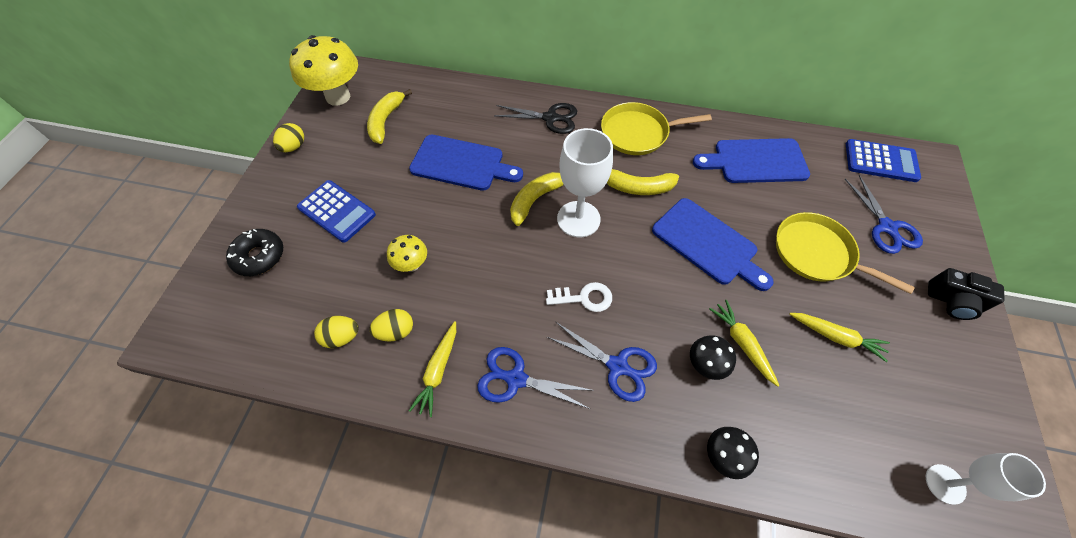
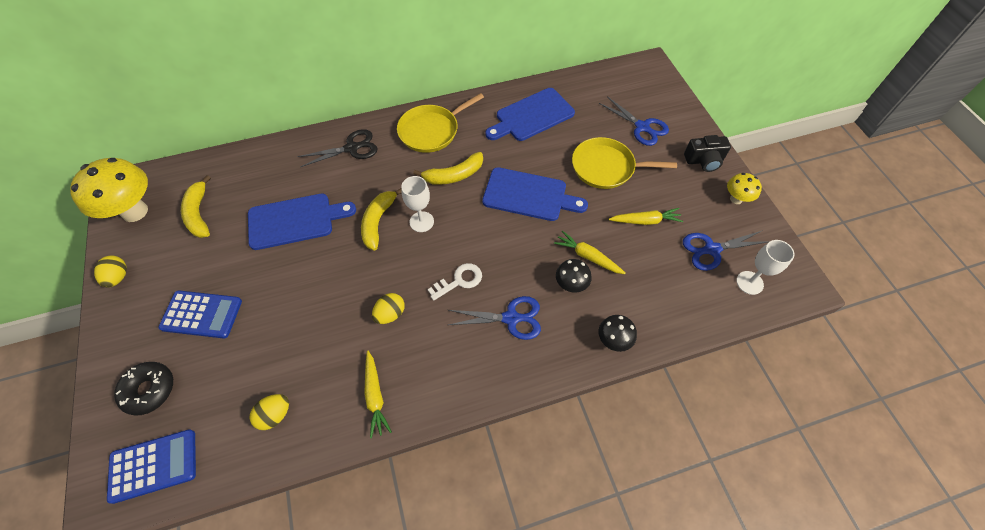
camera: 30 degrees left, 0 degrees up
(396, 331) = (320, 385): yellow egg -> yellow egg (390, 314)
(412, 265) = (302, 325): yellow mushroom -> yellow mushroom (736, 199)
(515, 379) = (440, 368): blue scissors -> blue scissors (711, 249)
(578, 219) = (421, 222): white goblet -> white goblet, size x0.64
(881, 161) = (616, 79): blue calculator -> blue calculator (153, 465)

